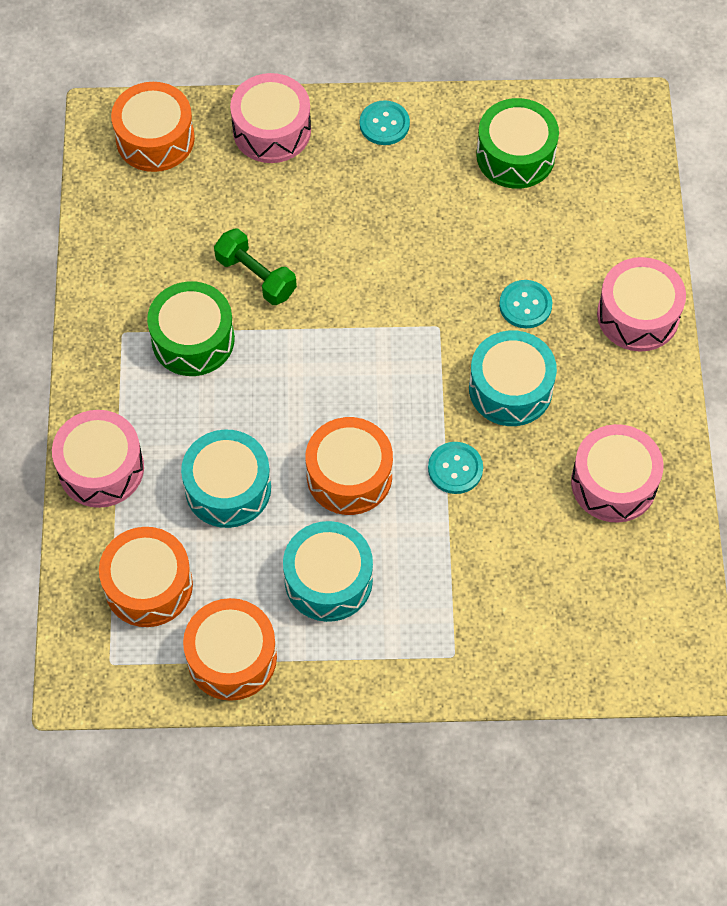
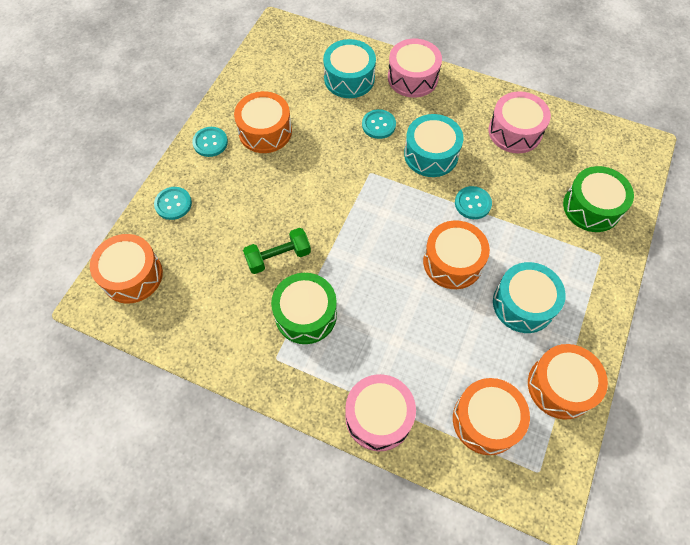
camera: 65 degrees left, 0 degrees up
(228, 488) = (431, 338): turquoise drum -> turquoise drum (349, 78)
(272, 130) = (173, 204): pink drum -> turquoise button
(437, 176) = (265, 131): none -> orange drum
(515, 155) = (275, 89): green drum -> green drum (591, 207)

